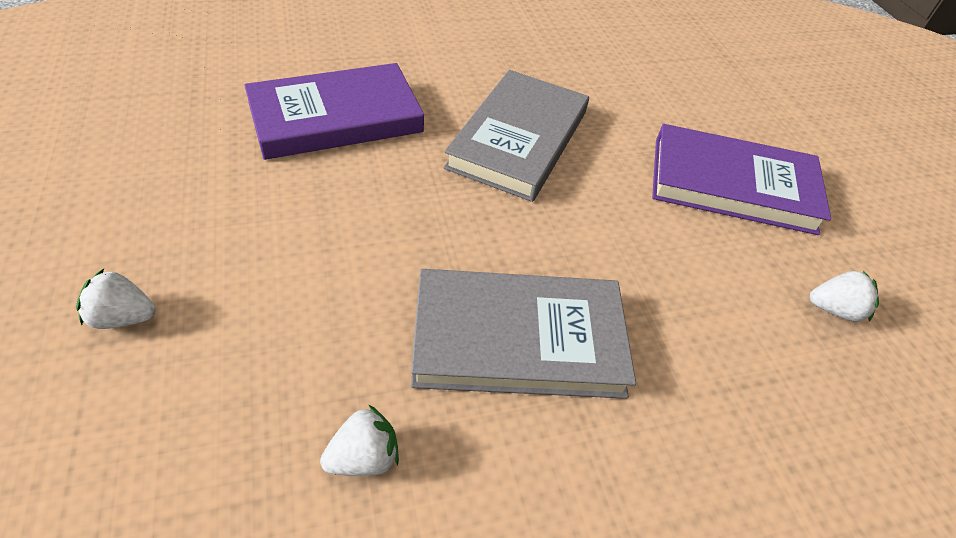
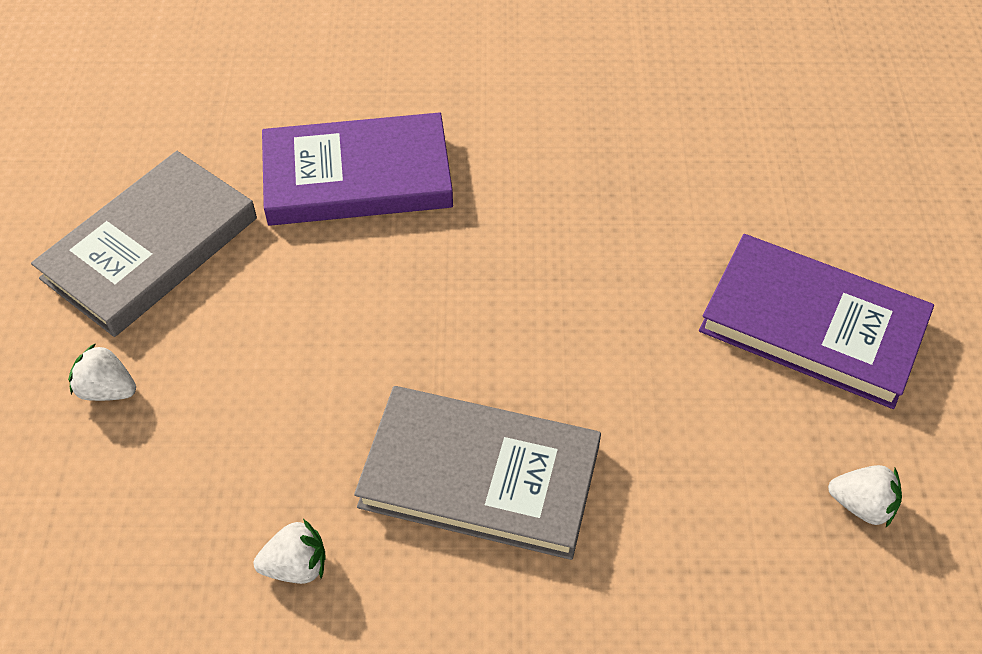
camera: 20 degrees right, 5 degrees up
(518, 139) = (563, 229): grey book -> grey book (150, 248)

